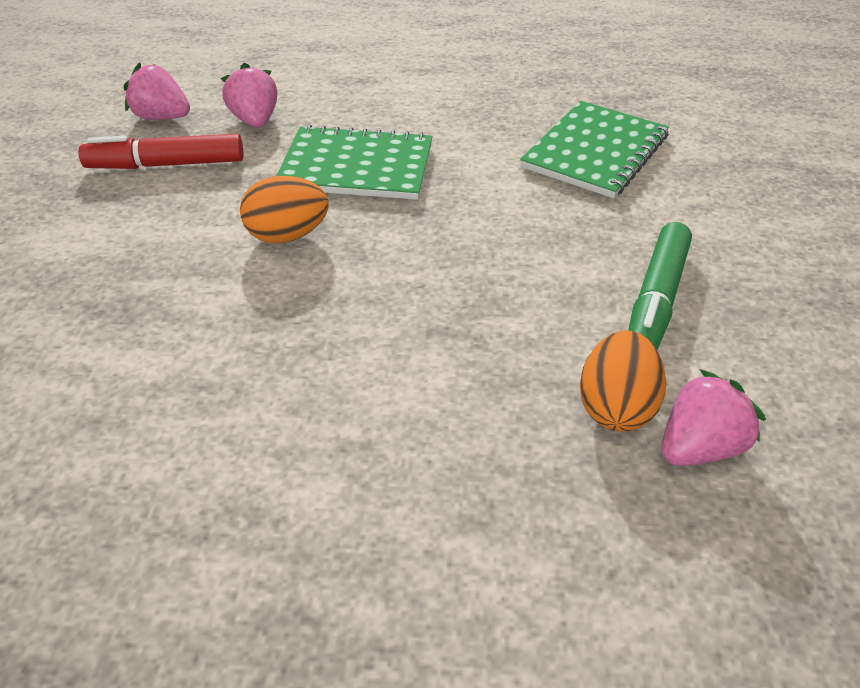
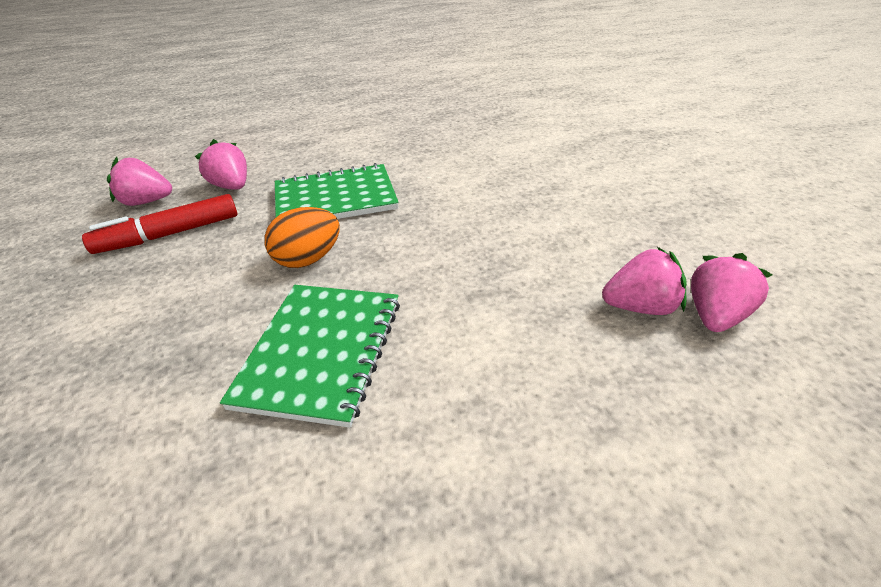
camera: 20 degrees left, 5 degrees down
(595, 152) = (502, 150): green notebook -> green notebook (320, 352)
(615, 407) = (640, 307): orange egg -> pink strawberry
(656, 301) = (612, 230): green marker -> none

